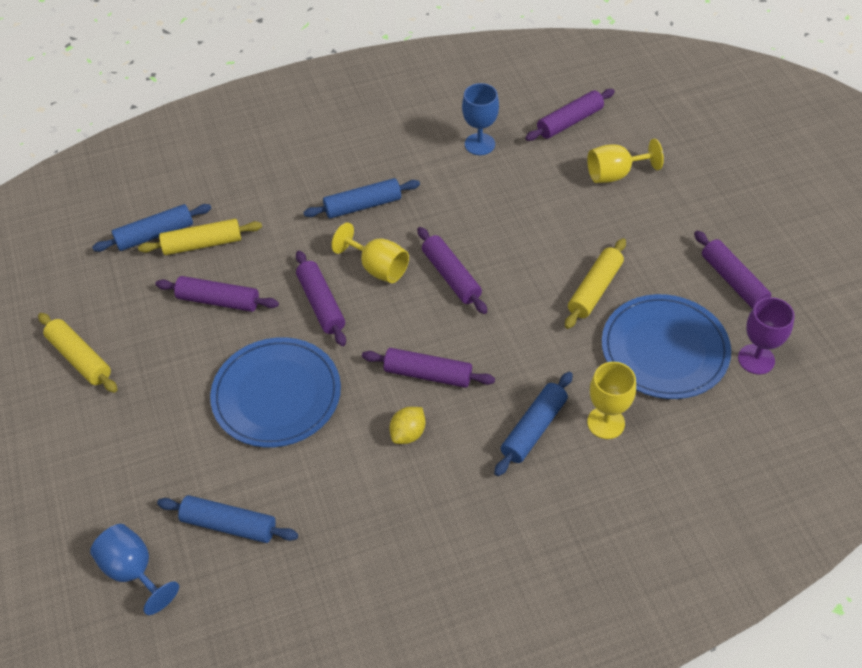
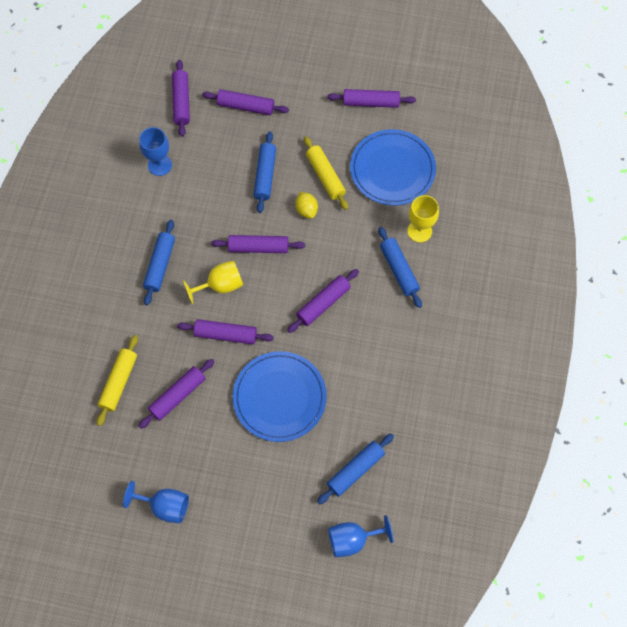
camera: 60 degrees left, 15 degrees up
(80, 358) = (165, 506): yellow rolling pin -> blue goblet
(155, 235) = (86, 409): blue rolling pin -> blue rolling pin (265, 175)
(408, 433) = (357, 338): yellow lemon -> yellow lemon (306, 210)
(615, 174) = (245, 106): yellow goblet -> purple rolling pin
(756, 359) = (430, 130): purple goblet -> none

